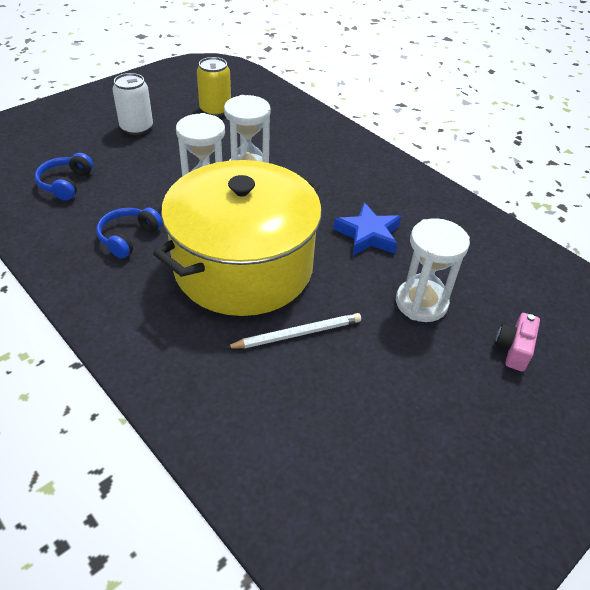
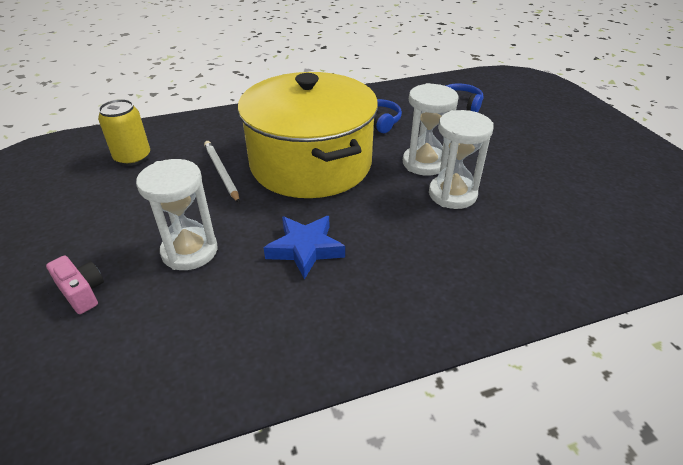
camera: 115 degrees right, 5 degrees down
(136, 128) = (549, 143): white can -> none
(215, 110) = (593, 197): yellow can -> yellow can (133, 157)
(297, 334) = (221, 172): white pencil -> white pencil turned 150 degrees clockwise

